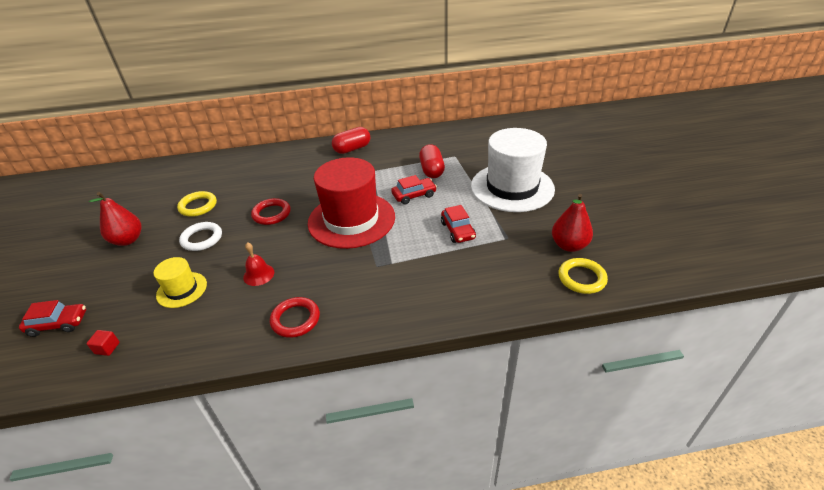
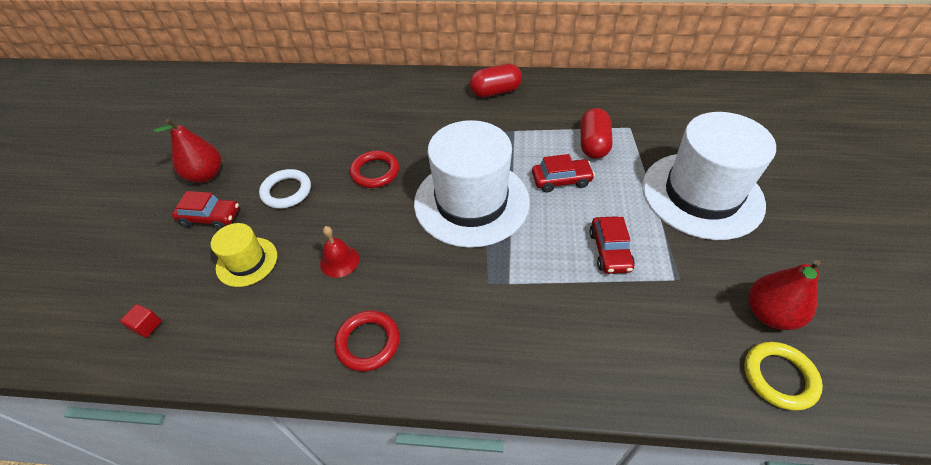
camera: 15 degrees right, 10 degrees up
(58, 324) = (106, 277): red car -> red car (210, 217)
(198, 206) = (293, 142): yellow ring -> none
(351, 219) = (471, 202): red hat -> white hat

